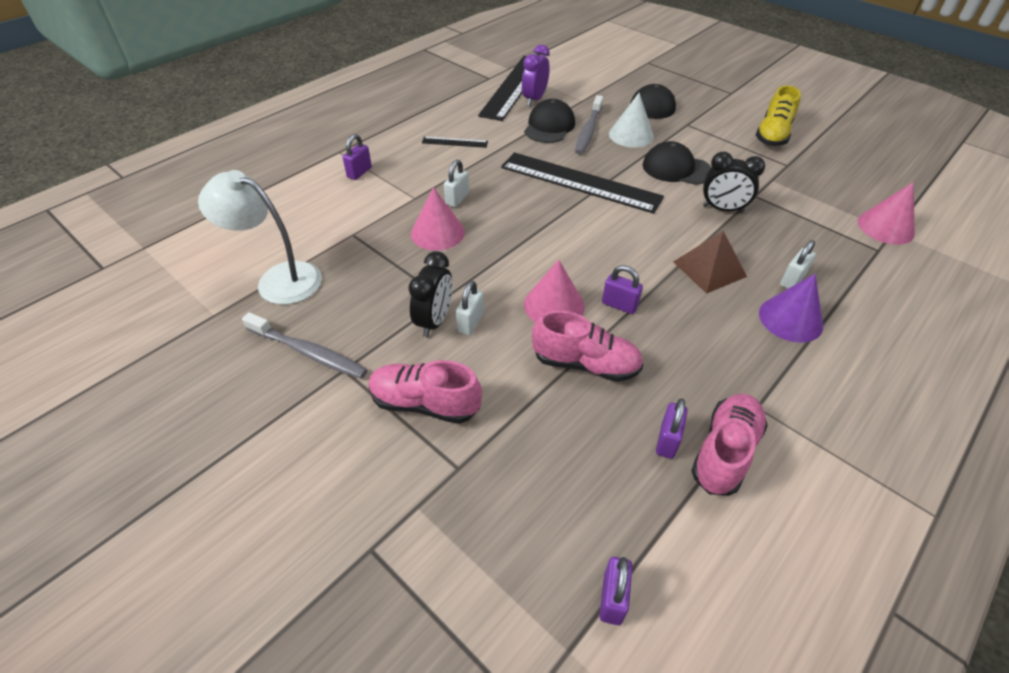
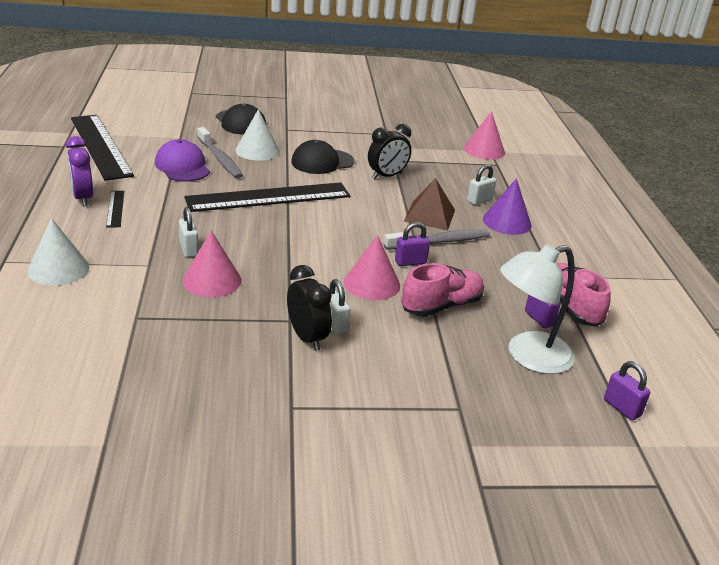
camera: 50 degrees left, 15 degrees down
(278, 279) = (122, 384): white lamp -> white lamp (528, 356)
(308, 352) = (244, 415): grey toothbrush -> grey toothbrush (440, 242)
(359, 172) = (58, 269): purple padlock -> white cone
(425, 403) = (383, 389): pink shoe -> none
(455, 142) = (115, 208): black ruler -> black ruler turned 60 degrees counterclockwise
(534, 99) = (136, 150): purple clock -> purple clock (83, 198)
(549, 126) = (182, 166): black cap -> purple cap
(772, 135) = (352, 117): yellow shoe -> none
(792, 280) = (479, 200): white padlock -> white padlock turned 60 degrees clockwise

